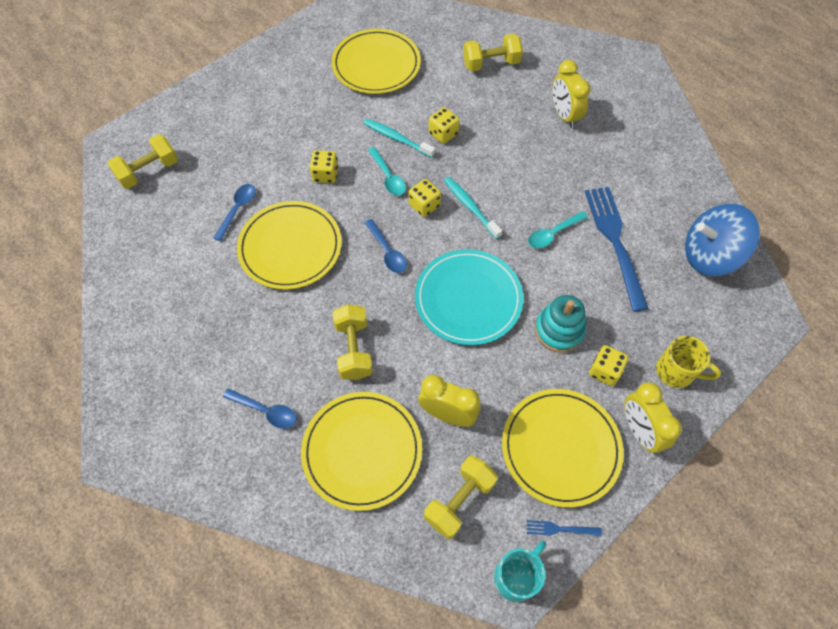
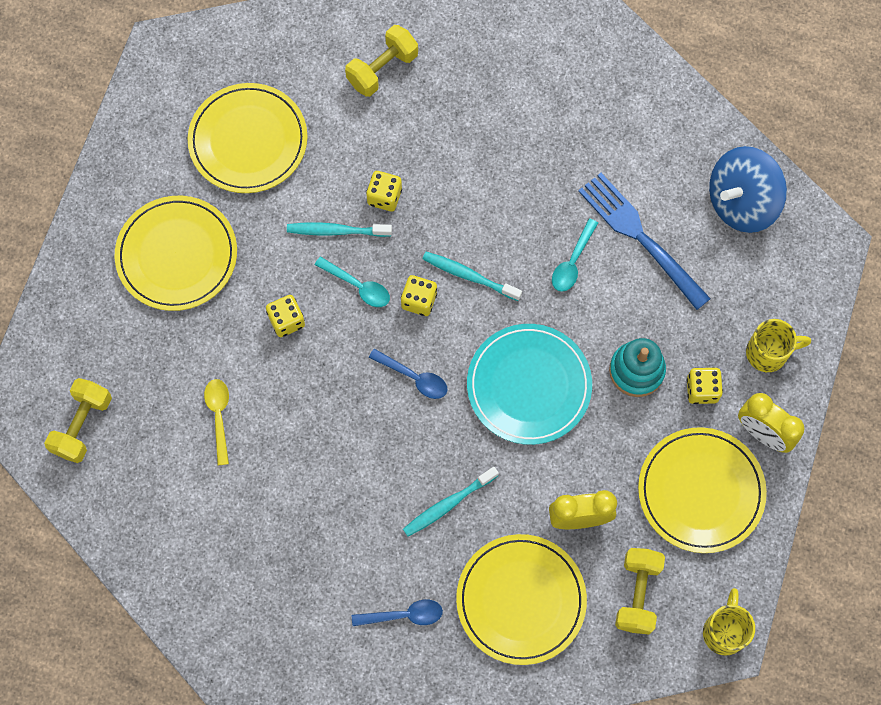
camera: 30 degrees left, 10 degrees up
(237, 210) = (219, 417): blue spoon -> yellow spoon
(290, 247) = (308, 429): yellow plate -> yellow plate (177, 255)
(354, 349) = (448, 504): yellow dumbbell -> turquoise toothbrush
(517, 576) = (724, 631): turquoise mug -> yellow mug
(559, 529) = (739, 567): blue fork -> none
(564, 115) = (505, 100): yellow clock -> none

